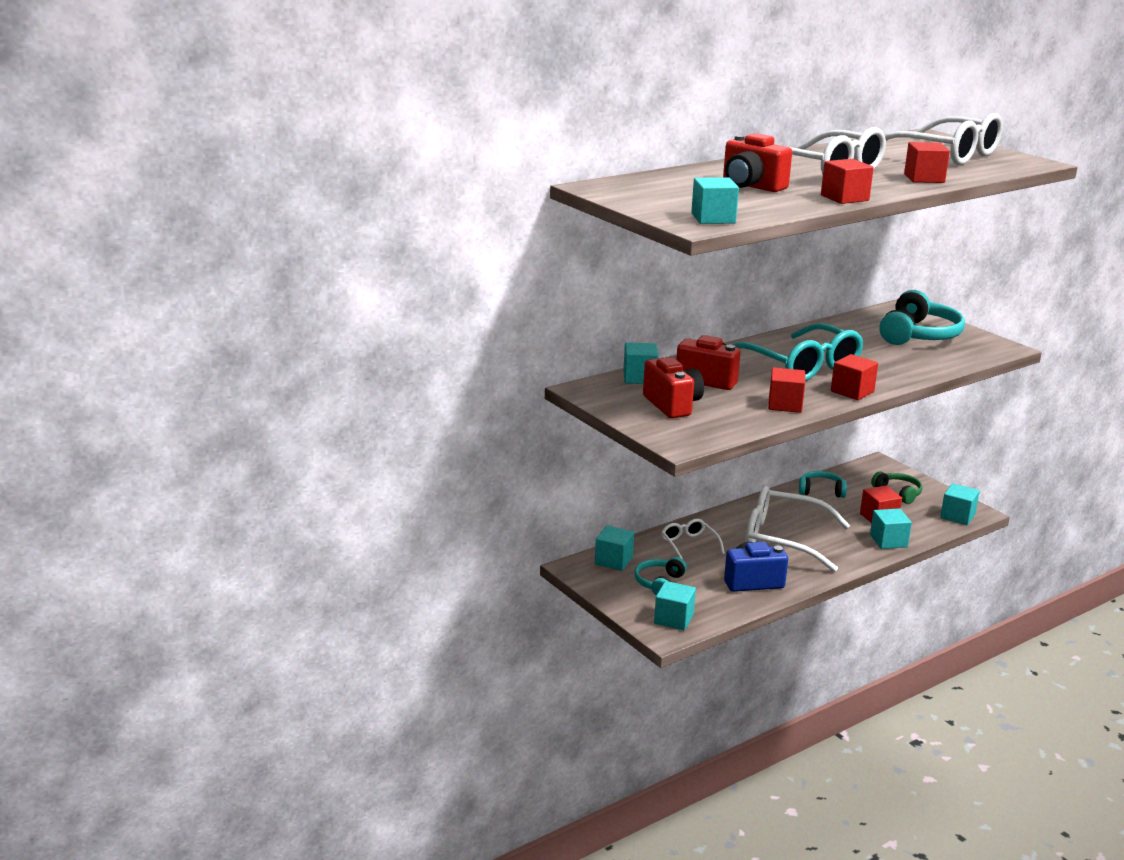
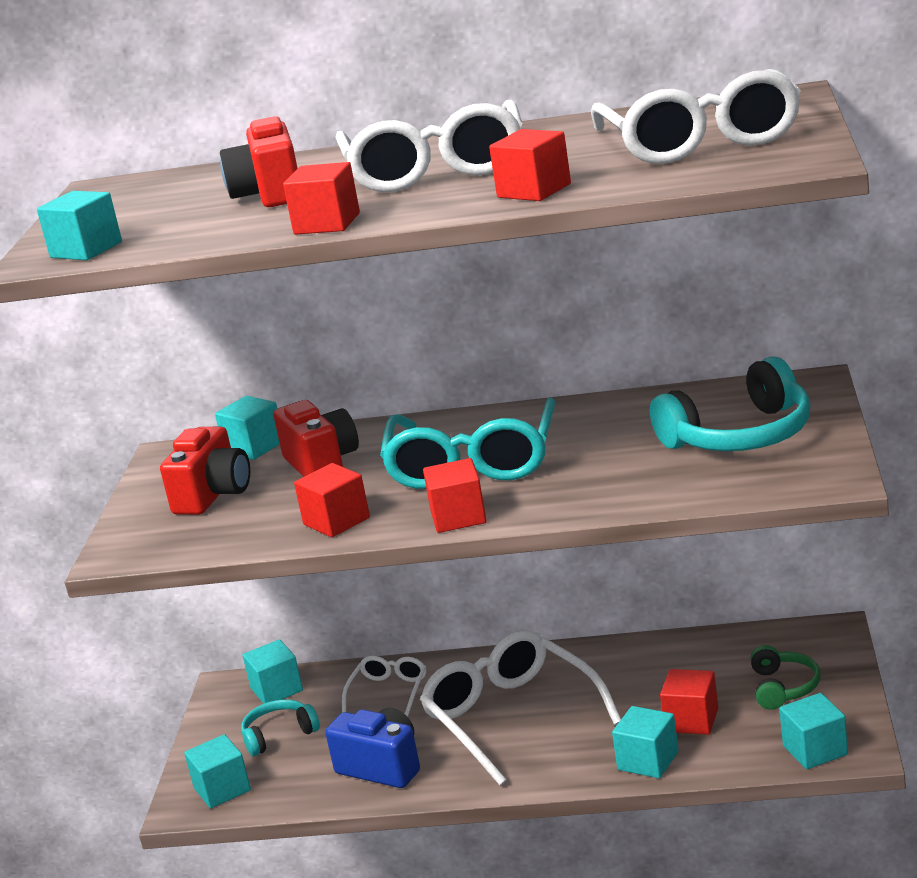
camera: 45 degrees right, 0 degrees up
(821, 491) = (675, 656): turquoise headphones -> none

